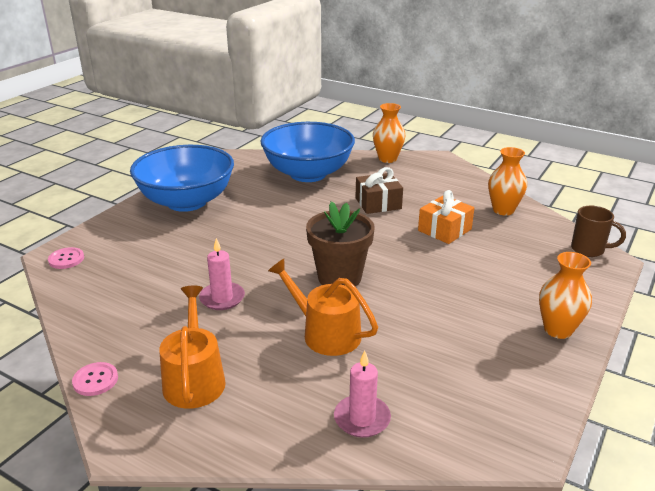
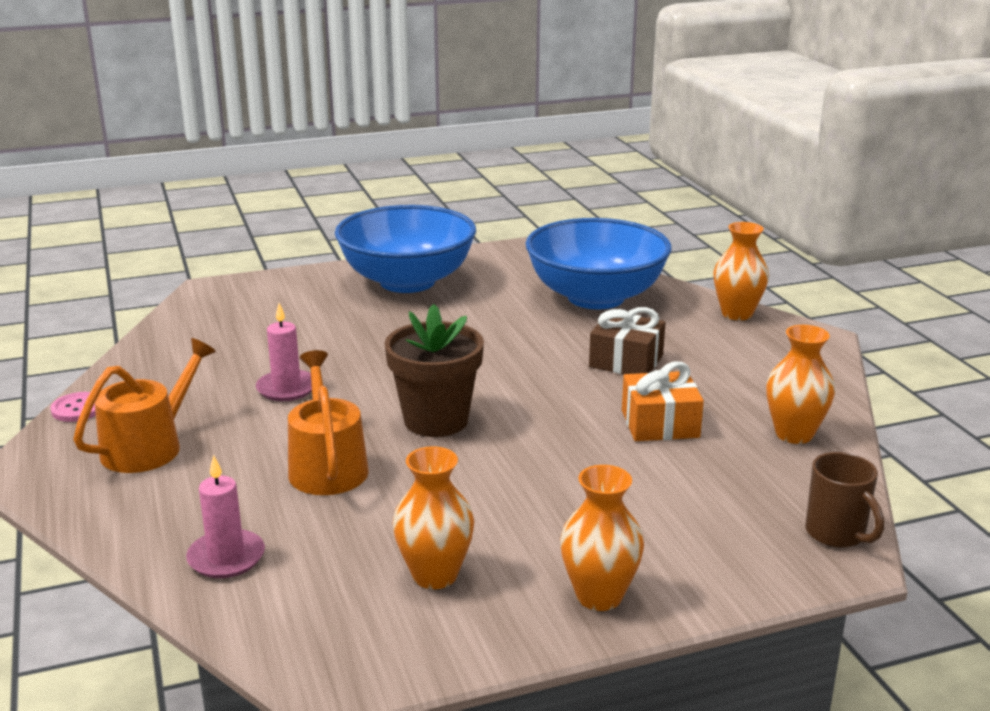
camera: 40 degrees right, 5 degrees down
(66, 259) = (213, 296): pink button -> none
(478, 362) = (435, 575): none -> orange vase

